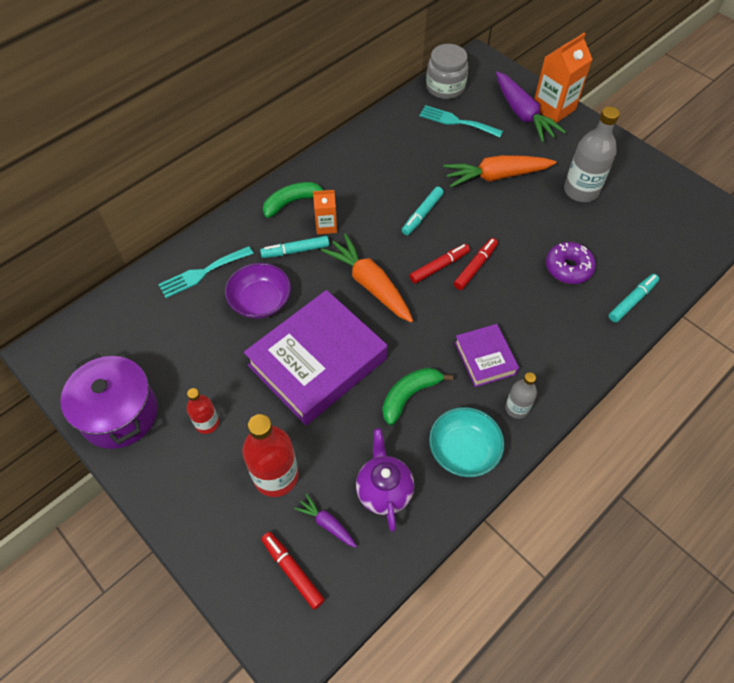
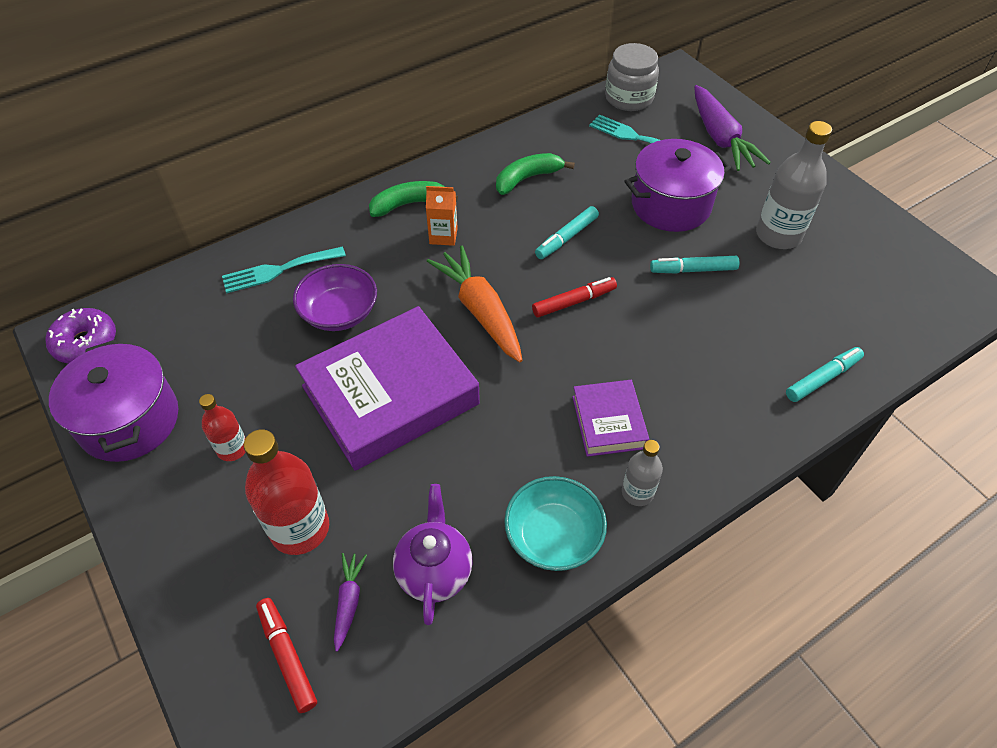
camera: 10 degrees right, 5 degrees down
(296, 251) = (398, 260): turquoise marker -> turquoise marker (693, 270)
(327, 523) = (349, 601): purple carrot -> purple carrot turned 45 degrees clockwise
(409, 395) = (498, 454): green banana -> green banana (527, 178)
(475, 267) = (620, 308): red marker -> none
(496, 176) = (671, 205): orange carrot -> purple pot
(553, 108) = (761, 136): orange carton -> none
(568, 268) = (743, 326): purple donut -> purple donut (85, 343)

